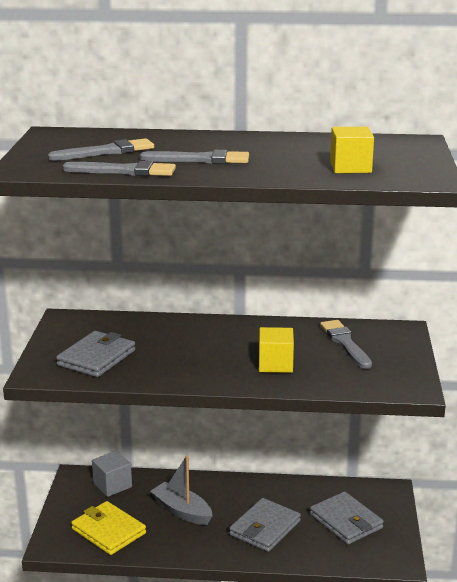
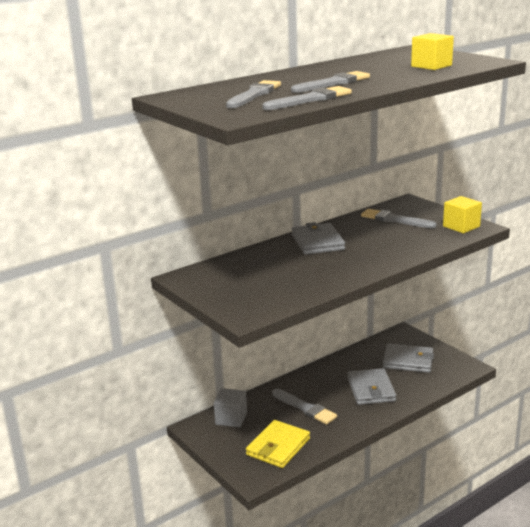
camera: 40 degrees left, 0 degrees up
(96, 358) = (264, 289): grey wallet -> grey wallet (317, 242)
(108, 531) = (278, 447): yellow wallet -> yellow wallet turned 60 degrees counterclockwise
(182, 511) = (305, 408): grey boat -> grey brush
(275, 364) = (383, 246): yellow cube -> yellow cube (461, 226)

